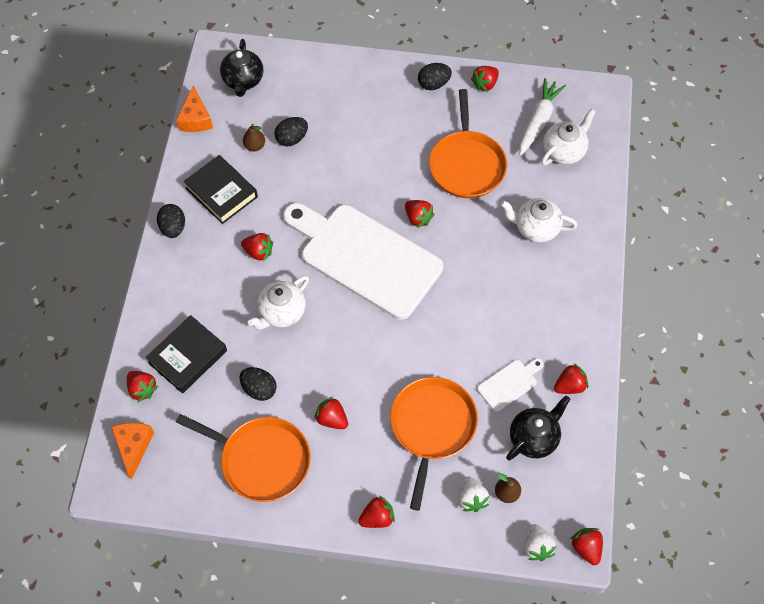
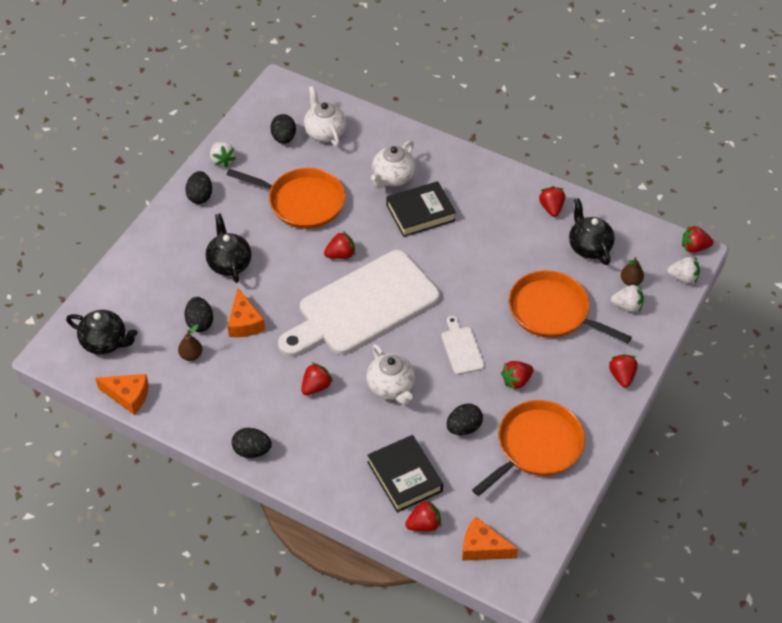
camera: 70 degrees left, 10 degrees down
(221, 192) = (231, 398): black book -> black book (420, 213)
(306, 172) = (244, 322): none -> orange cheese
(367, 135) = (229, 263): none -> black teapot
(485, 84) = (222, 160): red strawberry -> white strawberry
(509, 384) = (533, 246): white cutting board -> white cutting board (461, 348)
(538, 121) = (283, 138): white carrot -> black egg

